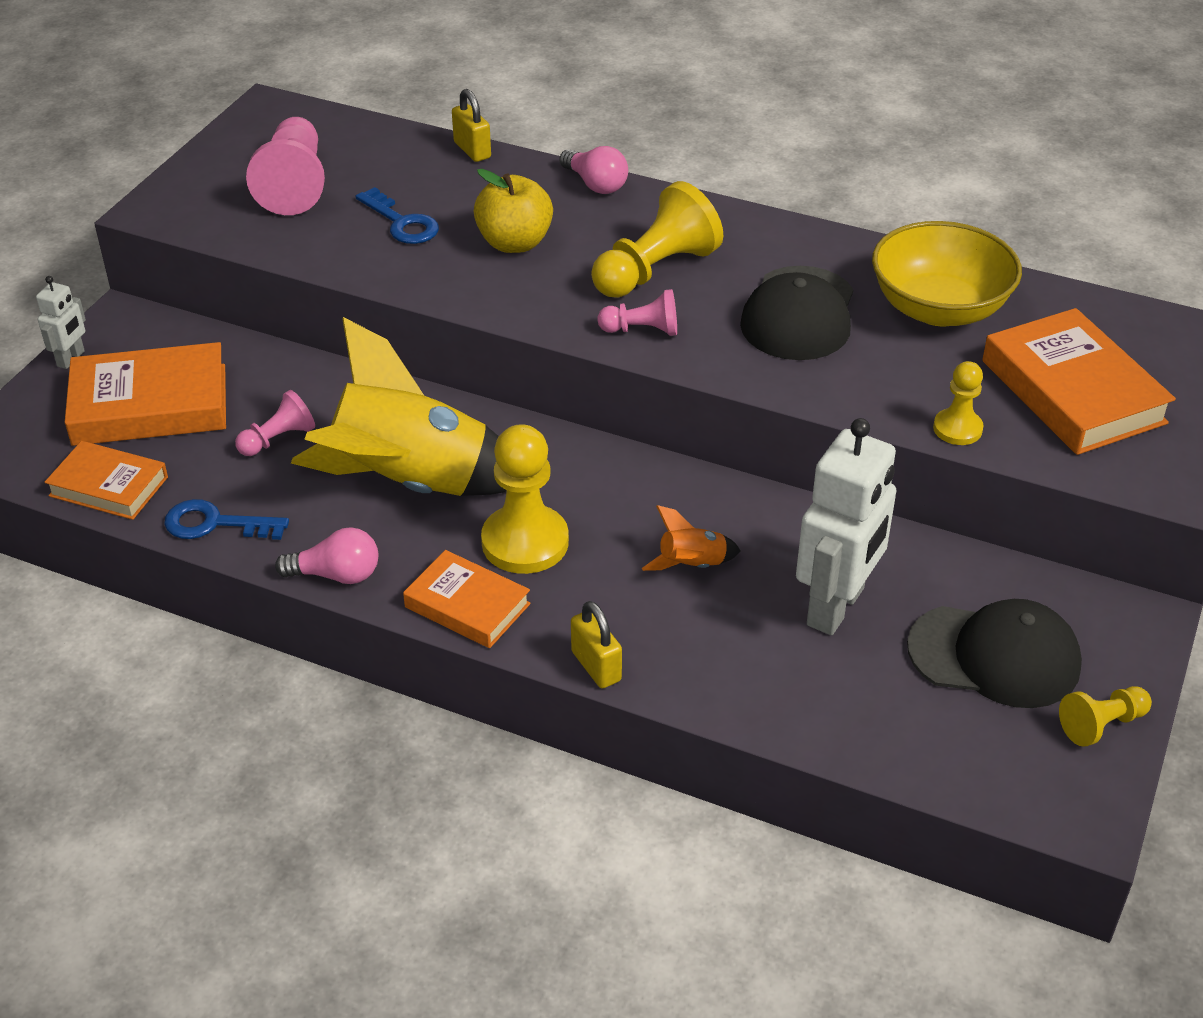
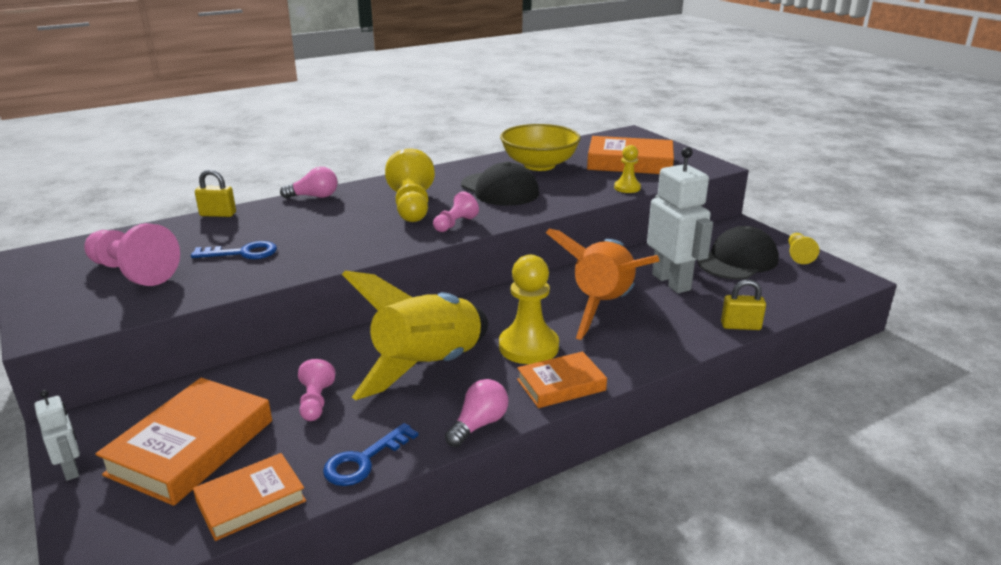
camera: 55 degrees left, 15 degrees down
(514, 243) = (324, 230): yellow apple -> none
(596, 666) = (653, 361): yellow padlock -> yellow padlock (740, 326)
(692, 565) = (603, 306): orange rocket -> orange rocket, size x2.49

